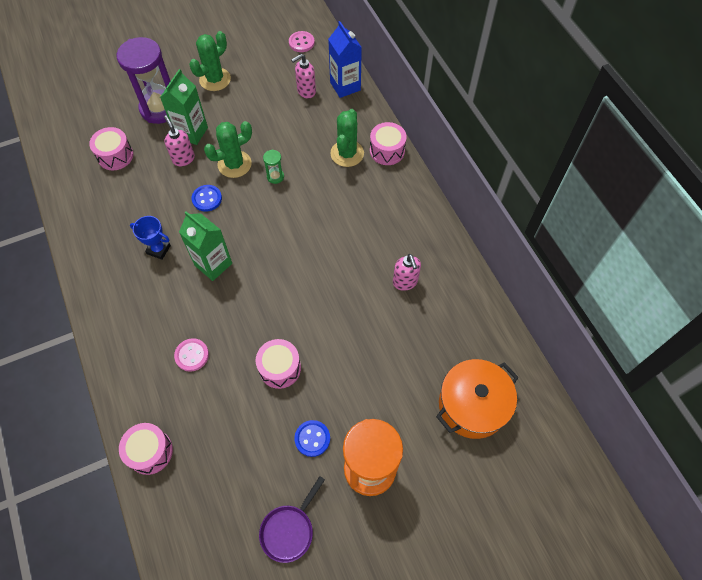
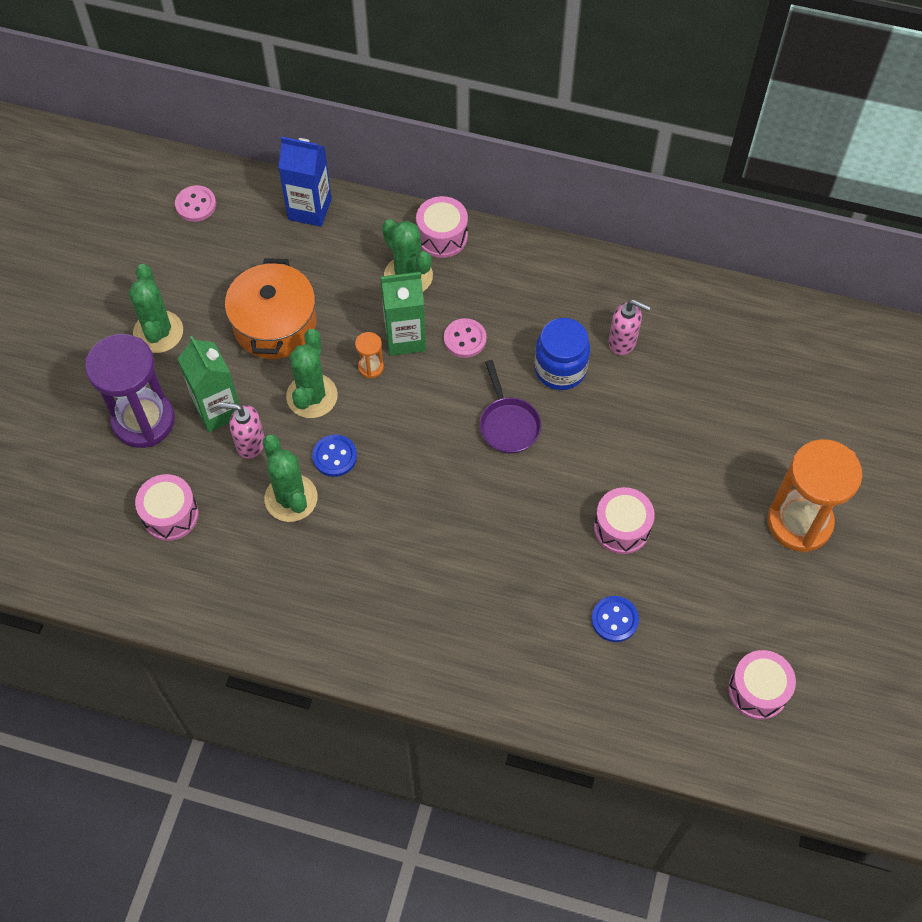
camera: 50 degrees left, 0 degrees up
(150, 452) = (614, 716): pink drum -> pink drum (758, 690)
(158, 249) = (359, 551): blue trophy -> none
(166, 198) = (291, 498): none -> green cactus
(192, 355) = (532, 603): pink button -> pink button (465, 339)
(213, 264) = (433, 508): green carton -> green carton (405, 338)
(275, 177) = (371, 367): green hourglass -> orange hourglass
(289, 530) = (804, 637): purple pan -> purple pan (508, 424)
(306, 91) = (277, 252): pink soap dispenser -> none
(312, 438) = (726, 551): blue button -> blue button (614, 620)
(356, 263) = (560, 369): none -> blue jar
(472, 405) = (807, 386): orange pot -> orange pot (275, 325)

